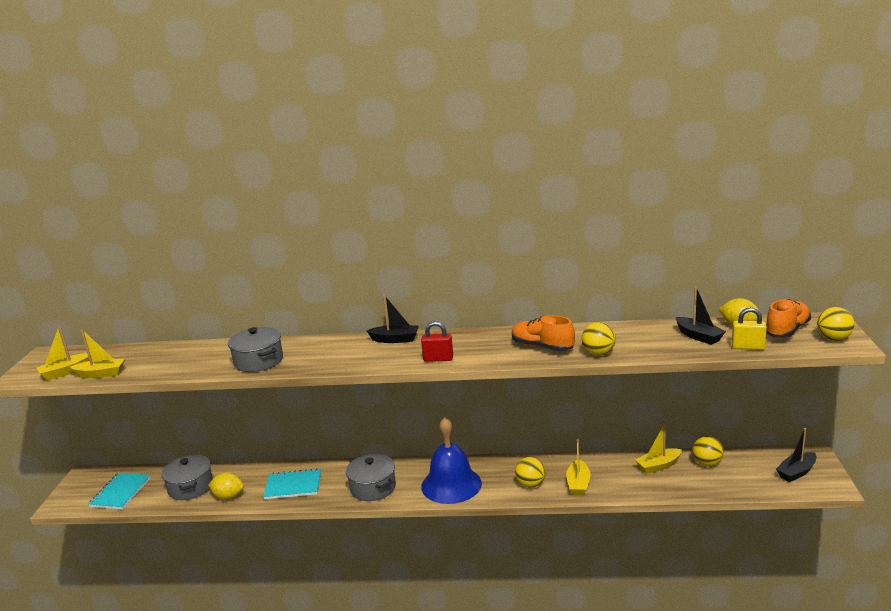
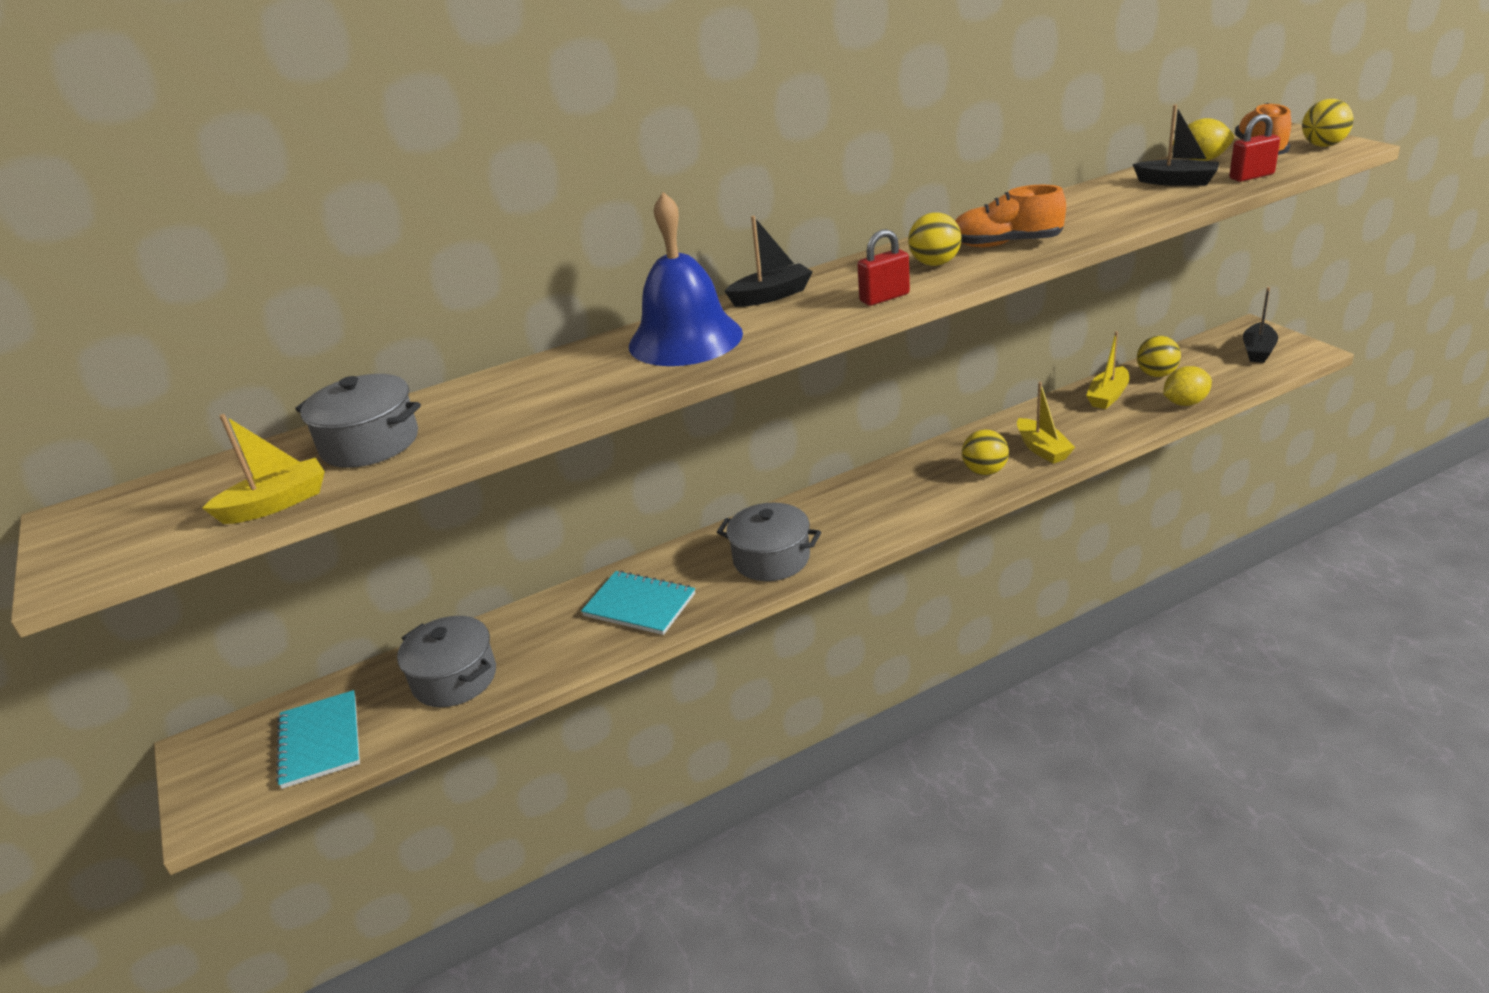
camera: 30 degrees left, 10 degrees up
(66, 372) = (182, 526): yellow boat -> none
(228, 496) = (545, 663): yellow lemon -> yellow lemon (1185, 403)
(258, 361) = (582, 387): grey pot -> grey pot (370, 443)
(293, 486) = (639, 605): turquoise notebook -> turquoise notebook turned 60 degrees clockwise
(451, 484) = (880, 512): blue bell -> blue bell (685, 339)
(598, 353) = (1092, 230): yellow ball -> yellow ball (935, 264)
(748, 347) = (1251, 176): yellow padlock -> red padlock

